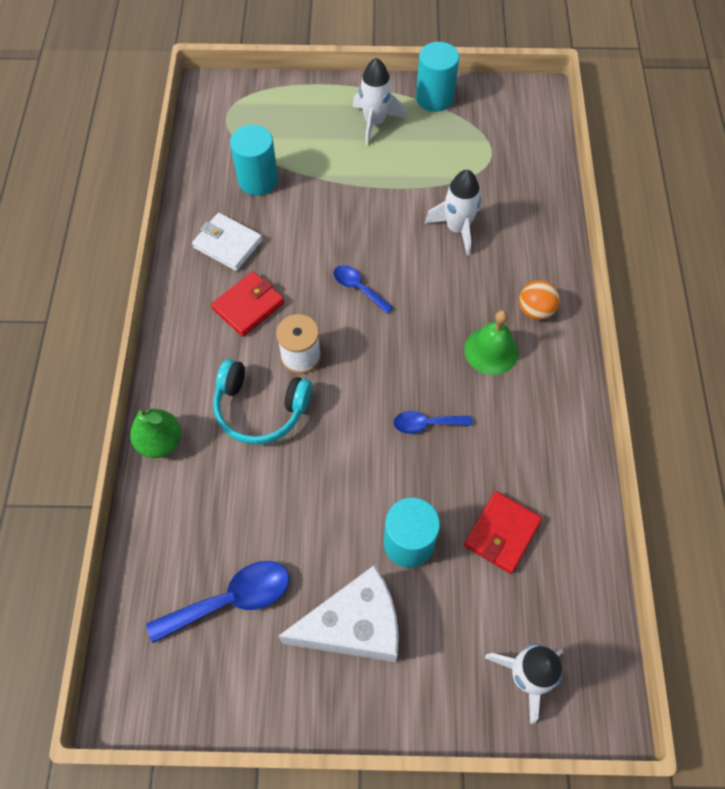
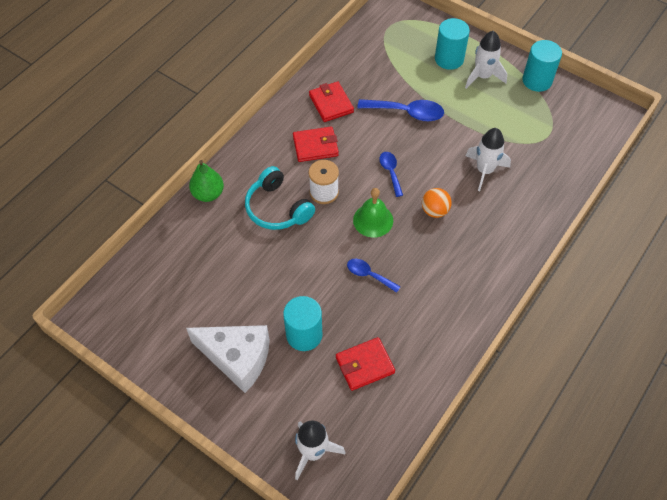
camera: 35 degrees right, 5 degrees down
(228, 244) = (331, 104): white wallet -> red wallet
(231, 599) = (182, 301): blue spoon -> blue spoon (407, 112)
(258, 180) = (379, 75): turquoise cylinder -> turquoise cylinder (449, 59)
(491, 350) = (446, 256): green bell -> green bell (373, 220)
(535, 310) = (496, 249): orange ball -> orange ball (434, 211)

